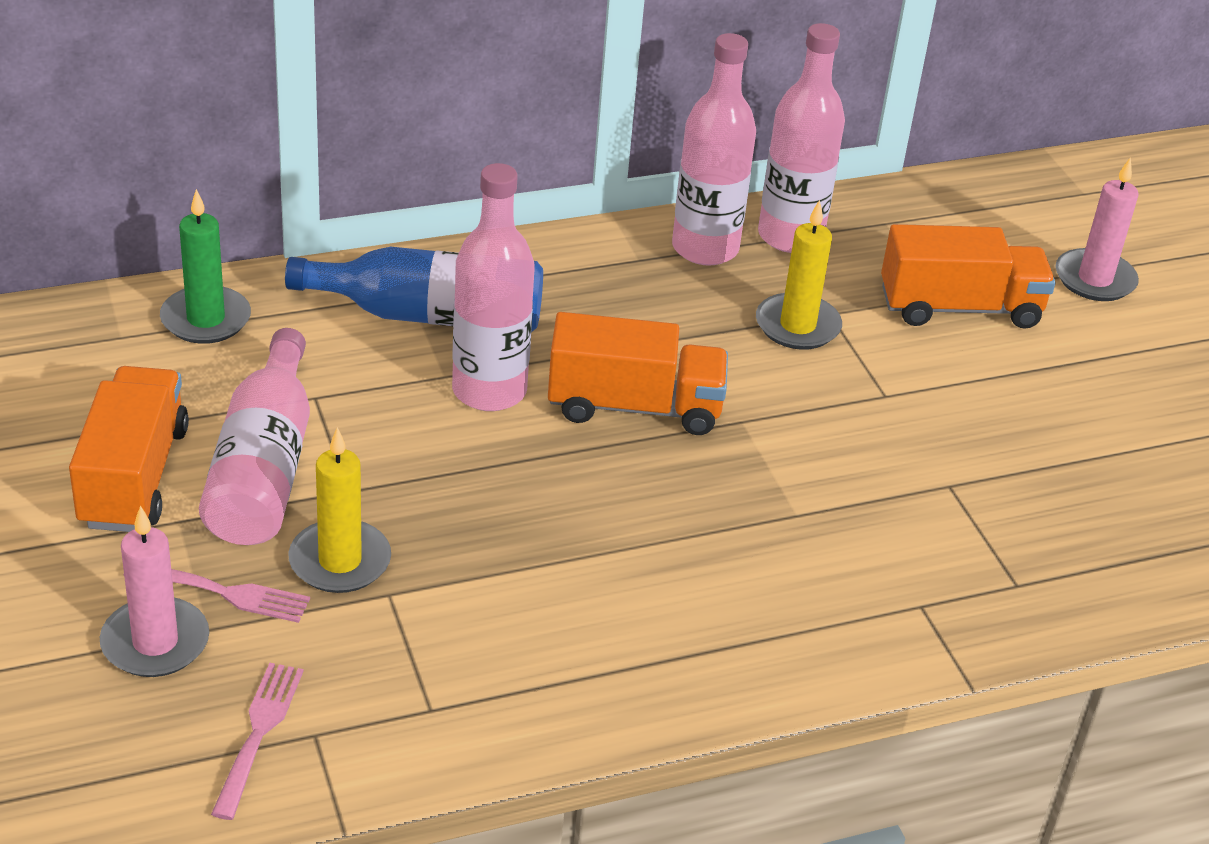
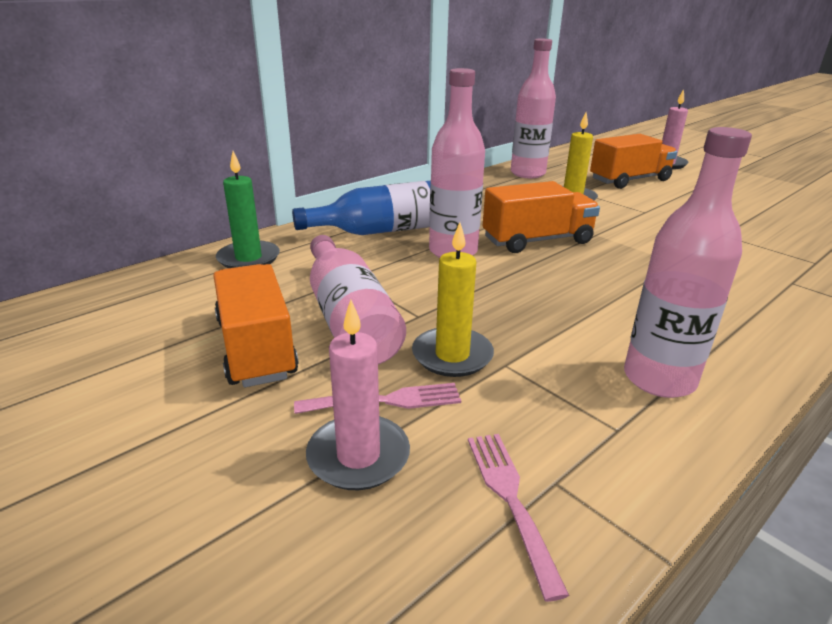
camera: 20 degrees left, 10 degrees down
(705, 248) = (495, 183): pink bottle -> pink bottle (659, 379)

